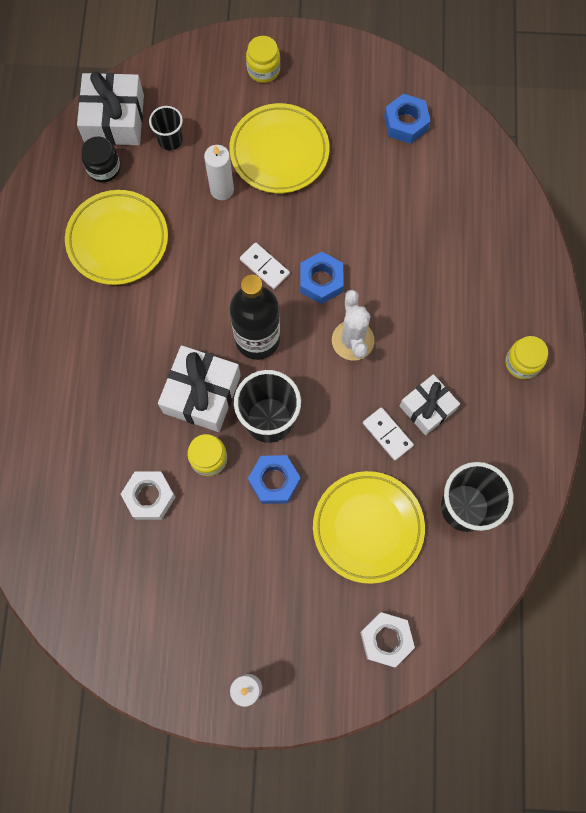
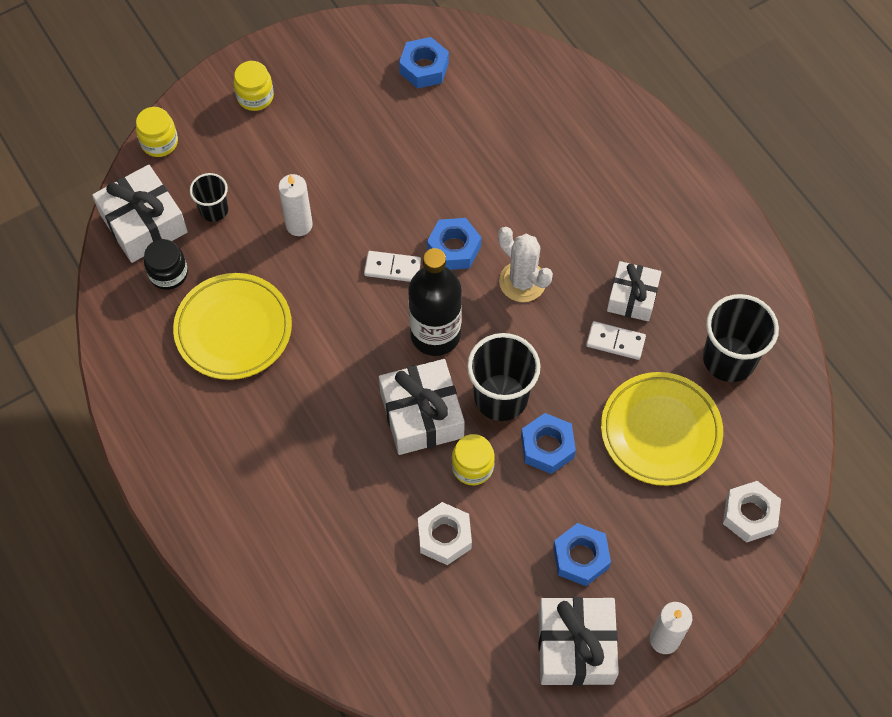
camera: 35 degrees left, 10 degrees down
(180, 646) = (575, 647): none -> white gift
(235, 582) = (581, 557): none -> blue nut
(279, 152) = (327, 160): yellow plate -> none
(522, 363) = (683, 208): yellow jar -> yellow jar (159, 142)

